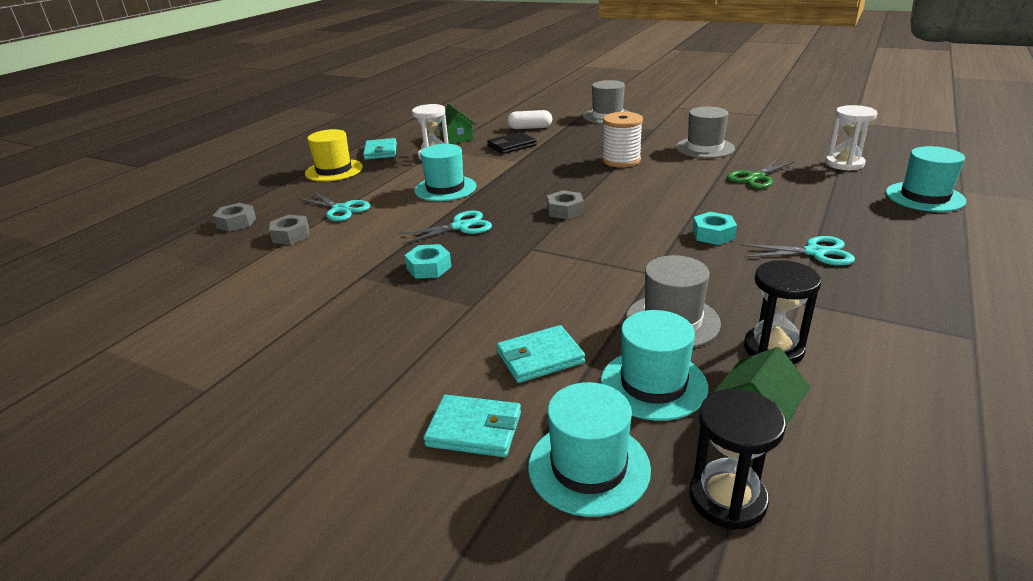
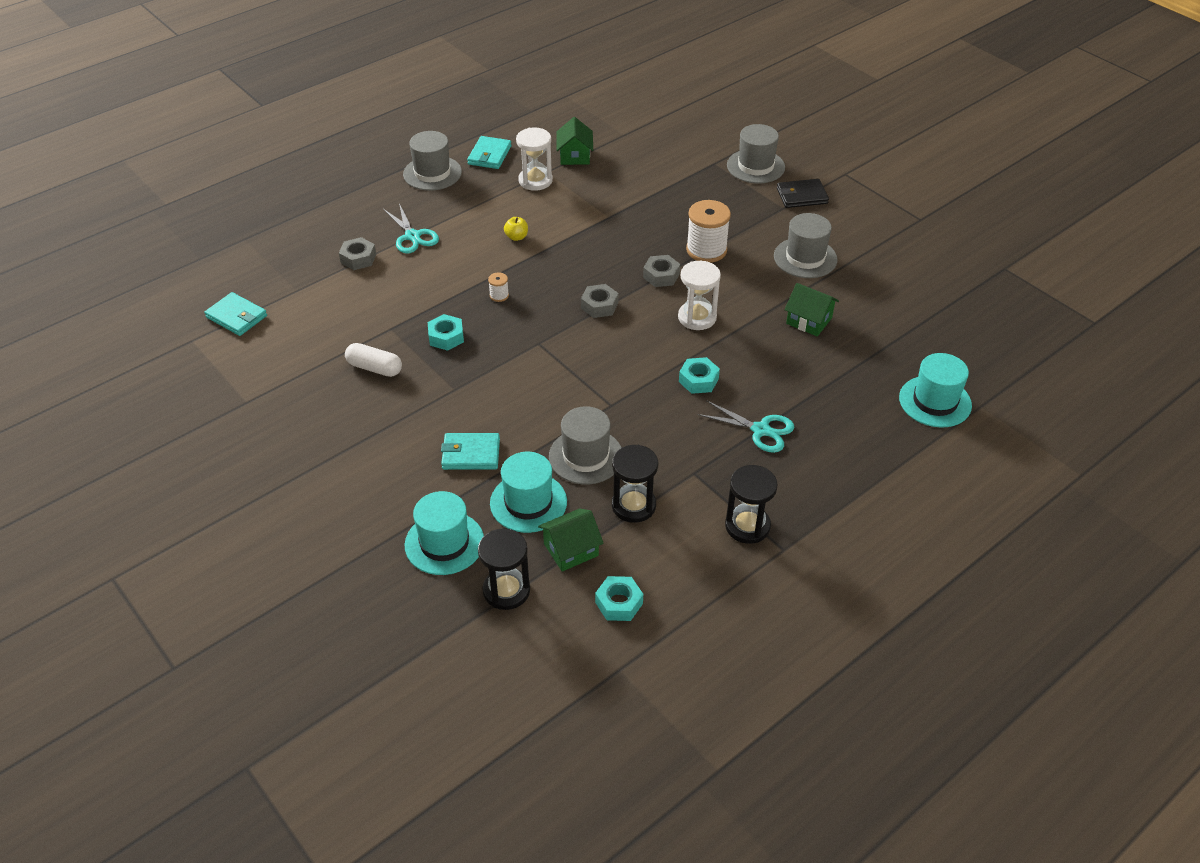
camera: 20 degrees right, 15 degrees up
(236, 223) = (321, 225): grey nut -> grey nut (661, 275)
(334, 170) = (432, 173): yellow hat -> grey hat
(445, 188) = (516, 237): turquoise hat -> yellow apple
(460, 226) = (499, 295): turquoise scissors -> white spool
(474, 429) = (394, 493): turquoise wallet -> turquoise wallet (236, 317)
(511, 146) = (620, 188): black wallet -> black wallet (802, 196)
(530, 128) = (659, 162): white capsule -> white capsule (374, 368)
(756, 178) = (809, 321): green scissors -> green house
(844, 164) = (916, 330): white hourglass -> white hourglass (697, 317)
(882, 458) = (619, 603): none -> turquoise nut
(910, 329) = (747, 526): none -> black hourglass

